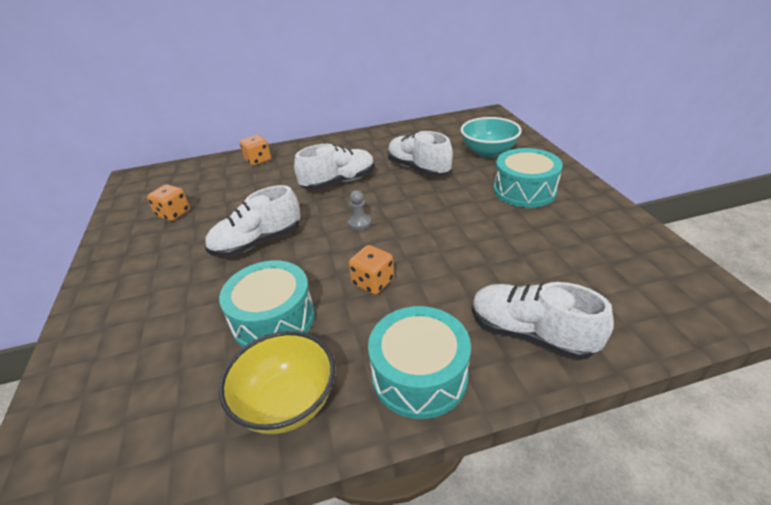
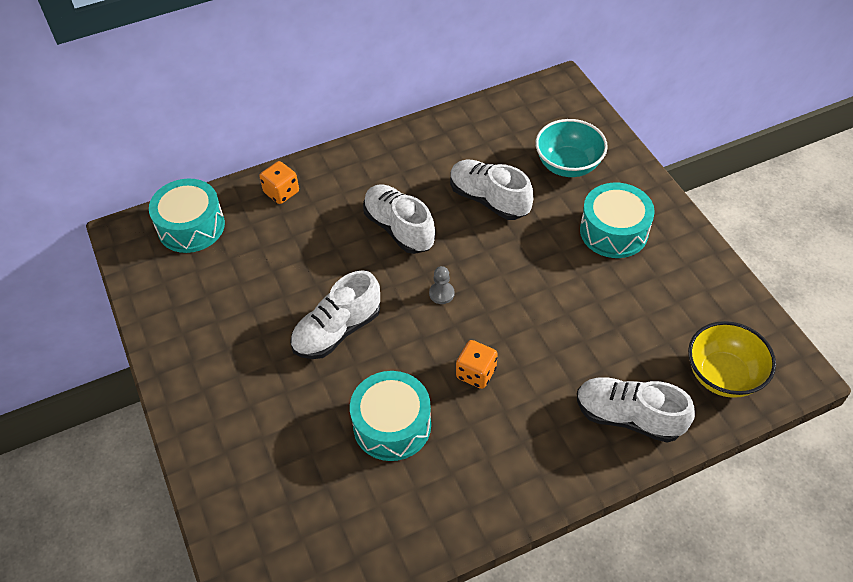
camera: 10 degrees left, 15 degrees up
(173, 214) = (217, 294): orange dice -> none
(287, 403) = (435, 505): yellow bowl -> yellow bowl (723, 375)
(339, 182) = (399, 228): white shoe -> white shoe turned 90 degrees counterclockwise
(419, 375) = (539, 467): turquoise drum -> turquoise drum (191, 226)

